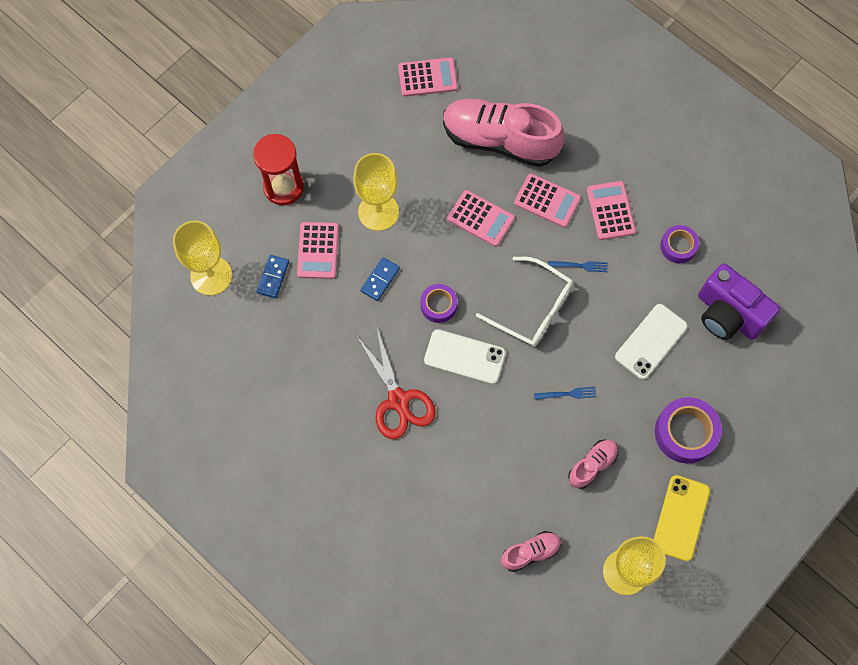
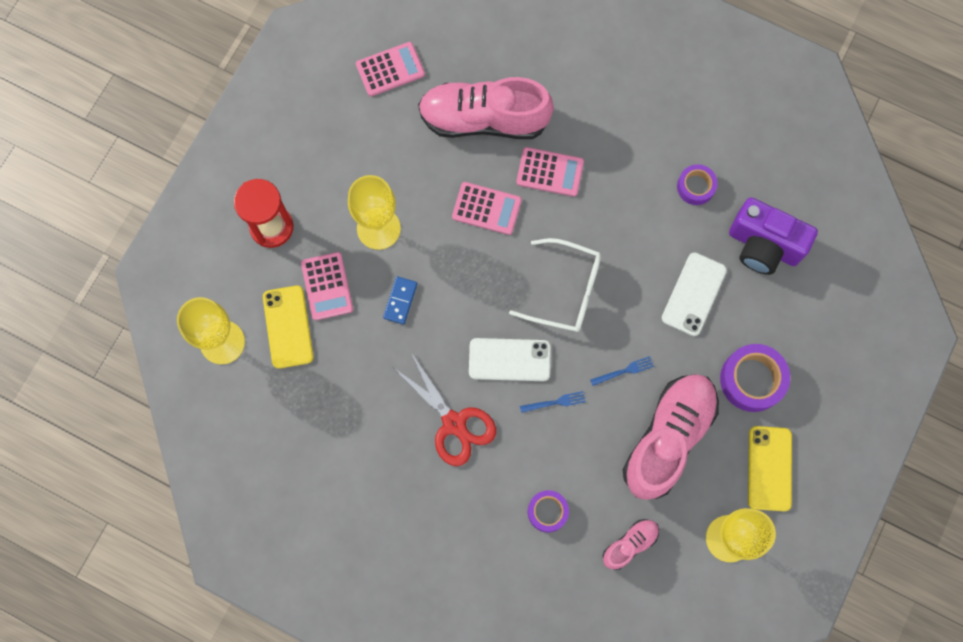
camera: 15 degrees left, 5 degrees up
(273, 277) = (288, 327): blue domino -> yellow phone
(438, 305) = (468, 312): purple tape -> purple tape (547, 511)
(580, 266) = (602, 232): blue fork -> blue fork (556, 402)
(592, 465) = (668, 438): pink shoe -> pink shoe, size x2.13
(610, 210) = (617, 166): pink calculator -> none

